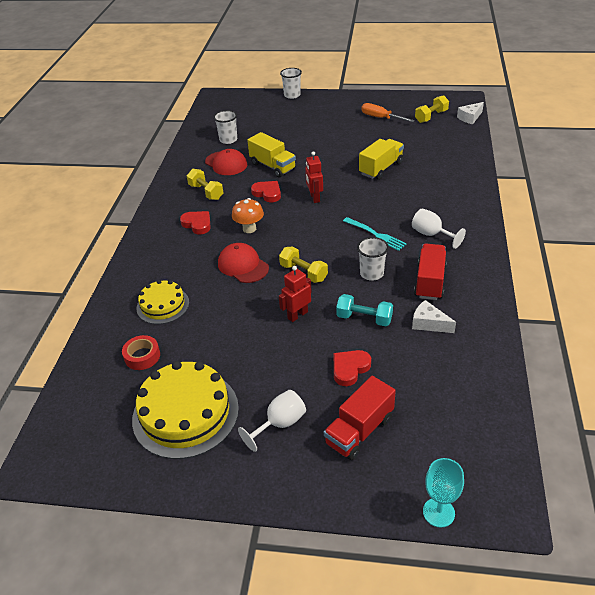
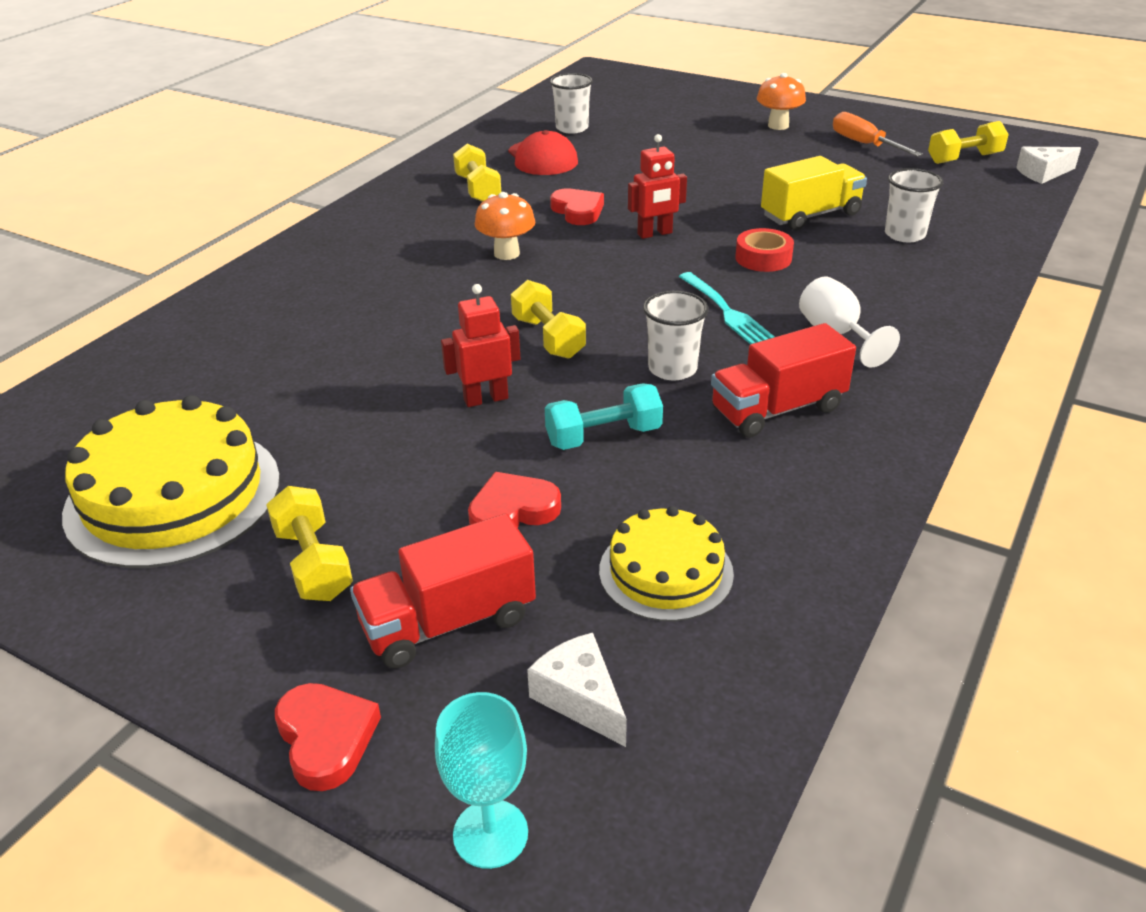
camera: 20 degrees right, 5 degrees down
(142, 356) = (181, 391): red tape -> red tape (763, 258)
(163, 305) = (277, 327): yellow cake -> yellow cake (666, 572)
(197, 224) = (427, 229): red heart -> red heart (326, 738)
(243, 266) = (452, 303): red cap -> none
(272, 166) = (617, 176): yellow truck -> none
(280, 424) = (313, 563): white goblet -> yellow dumbbell
(292, 95) = (727, 88): white cup -> white cup (904, 234)
(314, 198) = (655, 234): red robot -> red robot turned 120 degrees counterclockwise
(332, 115) = (778, 126): none -> orange mushroom
(364, 318) = (603, 436): turquoise dumbbell -> turquoise dumbbell turned 60 degrees counterclockwise
(429, 323) = (724, 478): white cheese -> white cheese (580, 698)
(430, 281) = (777, 409): red truck -> red truck turned 150 degrees counterclockwise

